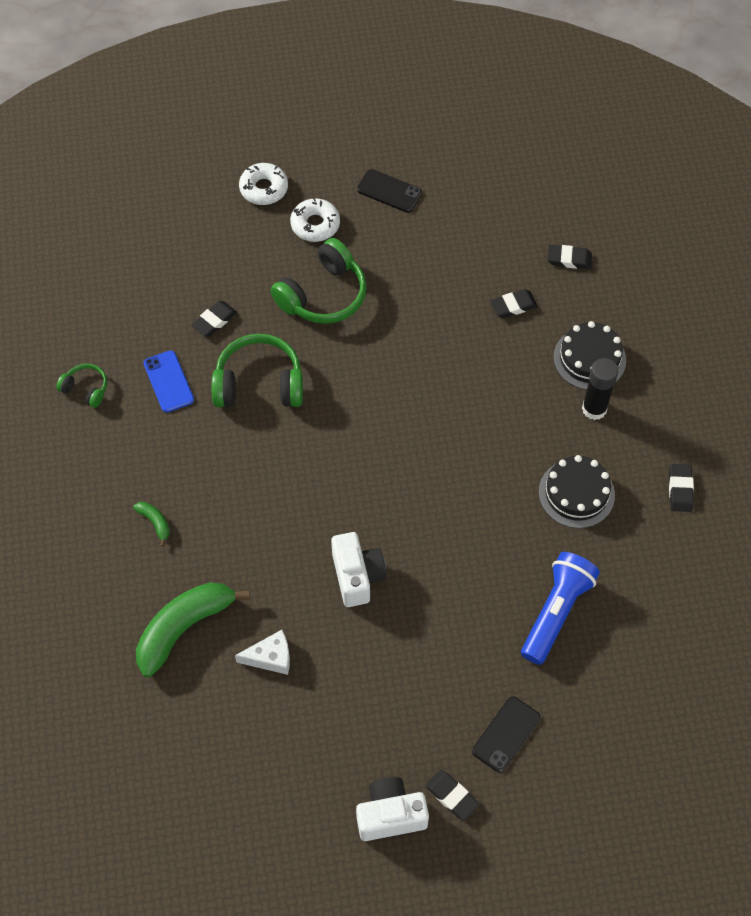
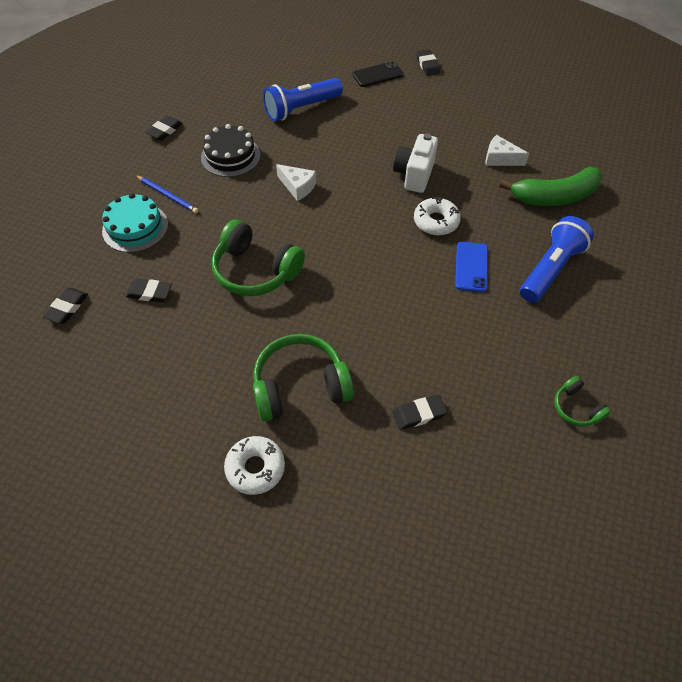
camera: 150 degrees left, 5 degrees down
(155, 522) = (550, 269): green banana -> blue flashlight
(168, 381) = (491, 376): blue phone -> blue phone (471, 267)
(259, 384) = (409, 334): green headphones -> green headphones (256, 270)
(264, 188) = (278, 548): white donut -> white donut (436, 221)
(389, 191) = (153, 466): black phone -> none
(390, 815) = (467, 71): white camera -> none
(472, 490) = (297, 187): none -> white cheese
(569, 259) = (67, 307): black eraser -> black eraser turned 75 degrees clockwise
(589, 358) = (135, 227): black cake -> turquoise cake
(594, 409) = (167, 195): black glue stick -> blue pencil

